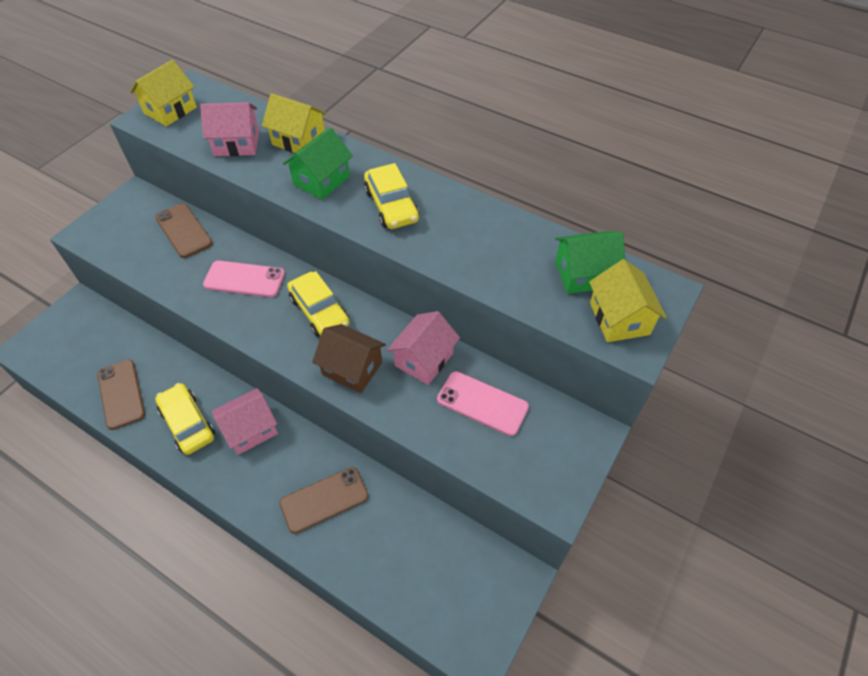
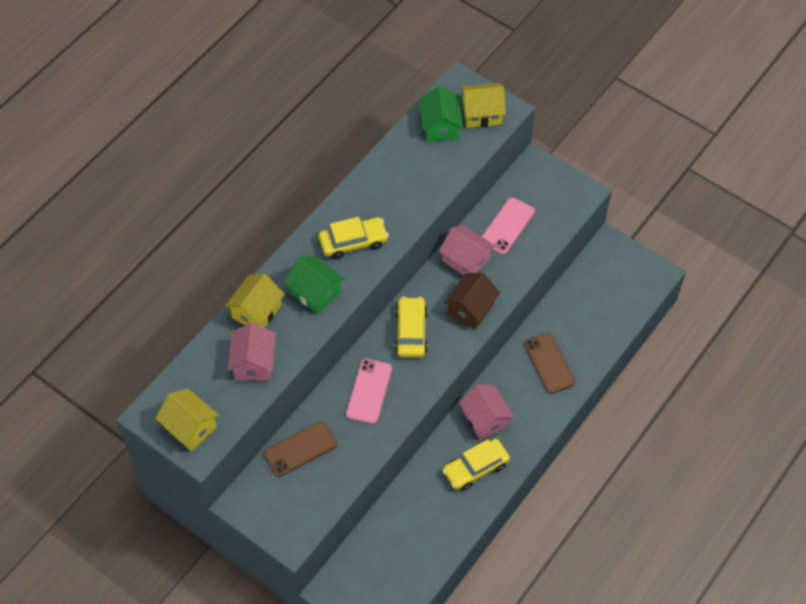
camera: 85 degrees left, 5 degrees up
(121, 394) = (441, 527): brown phone -> none
(319, 311) = (411, 332): yellow car -> yellow car turned 60 degrees counterclockwise

